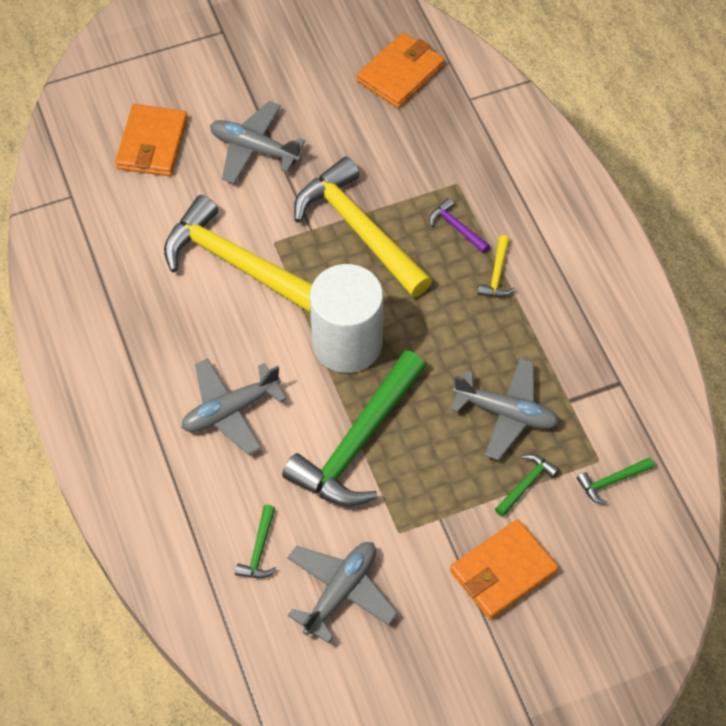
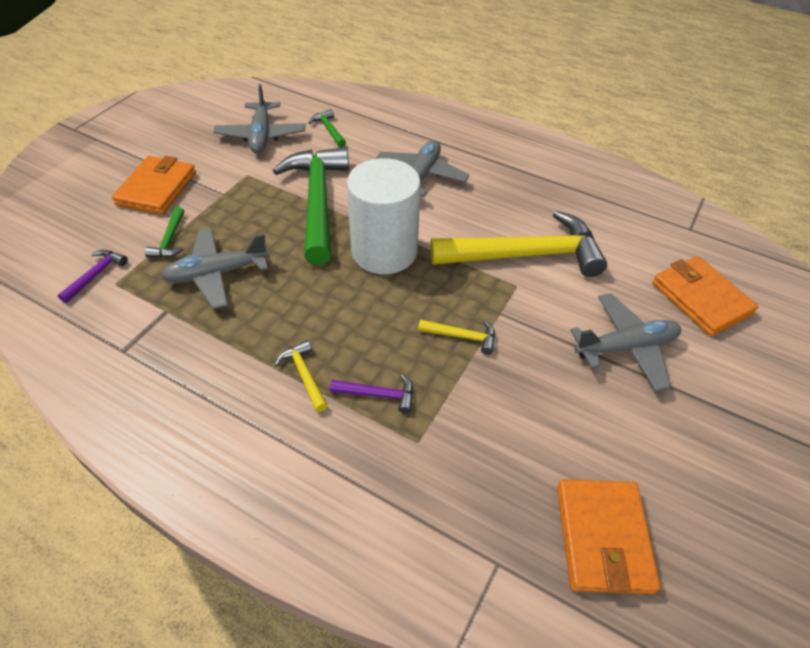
camera: 140 degrees right, 10 degrees down
(359, 230) = (462, 336): yellow hammer -> yellow hammer, size x0.41
(612, 481) = (96, 275): green hammer -> purple hammer

